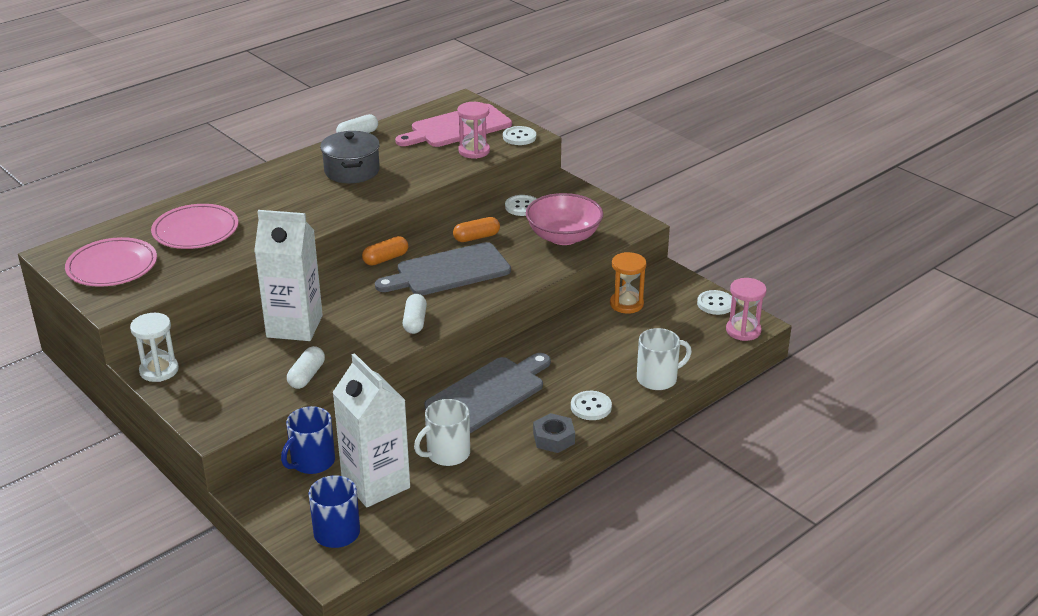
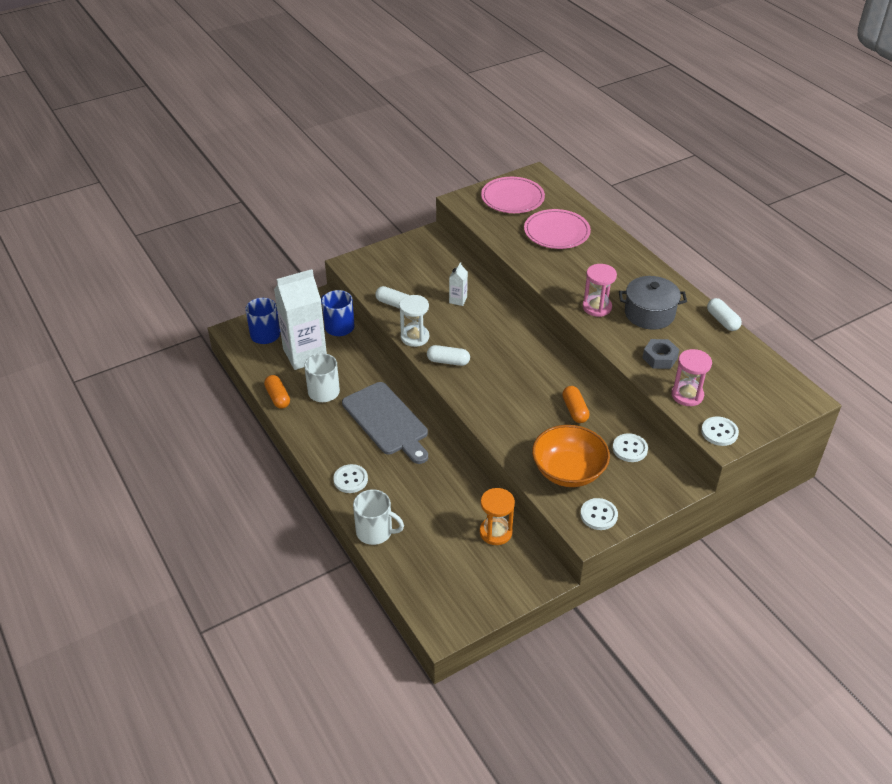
camera: 100 degrees right, 10 degrees up
(159, 370) = (421, 241): white hourglass -> white hourglass (415, 337)
(294, 326) = (458, 300): white carton -> white carton, size x0.42
(385, 259) = (546, 351): orange capsule -> orange capsule (278, 397)
(448, 271) = (520, 387): grey cutting board -> none
(457, 127) = (740, 388): pink cutting board -> none
(553, 438) = (319, 451): grey nut -> grey nut (659, 358)
(563, 237) = (568, 471): pink bowl -> orange bowl
(658, 379) = (375, 531): white mug -> white mug turned 60 degrees counterclockwise
(715, 304) = (483, 604): white button -> white button (598, 515)
(743, 331) = (432, 616): pink hourglass -> pink hourglass (597, 307)

